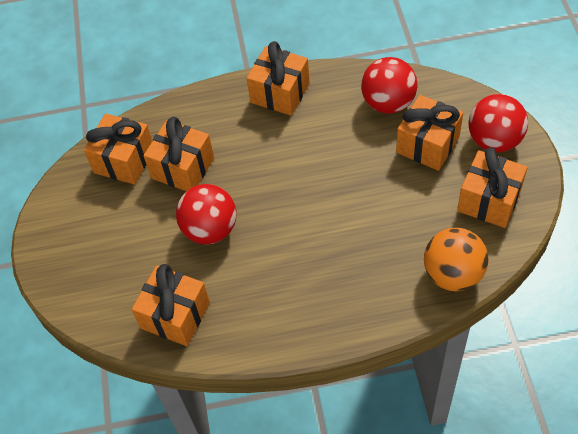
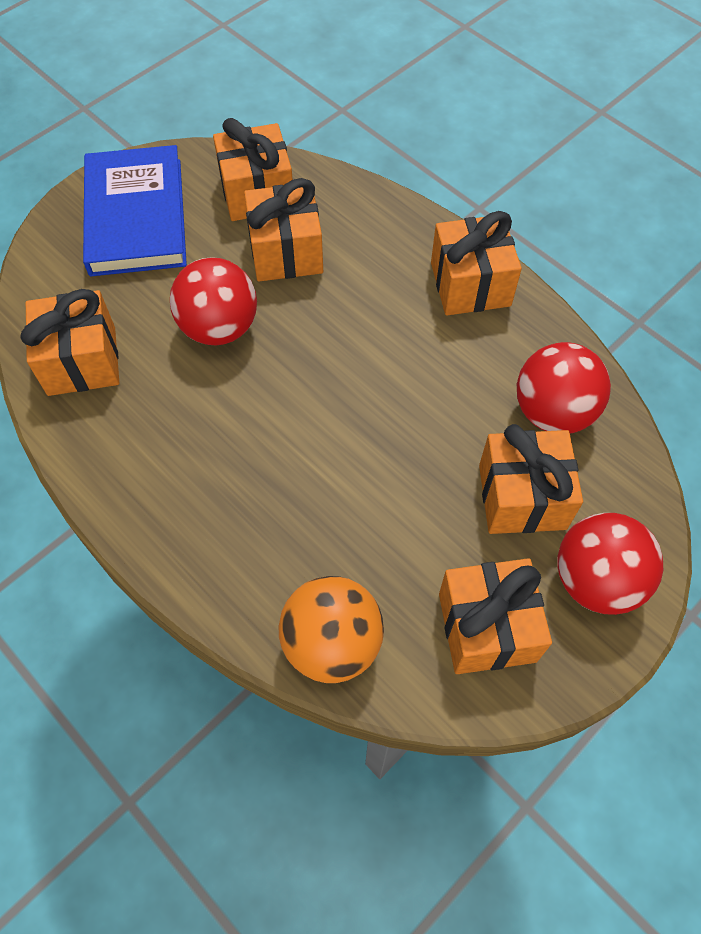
camera: 50 degrees right, 5 degrees up
(85, 234) = (136, 216): none -> blue book

